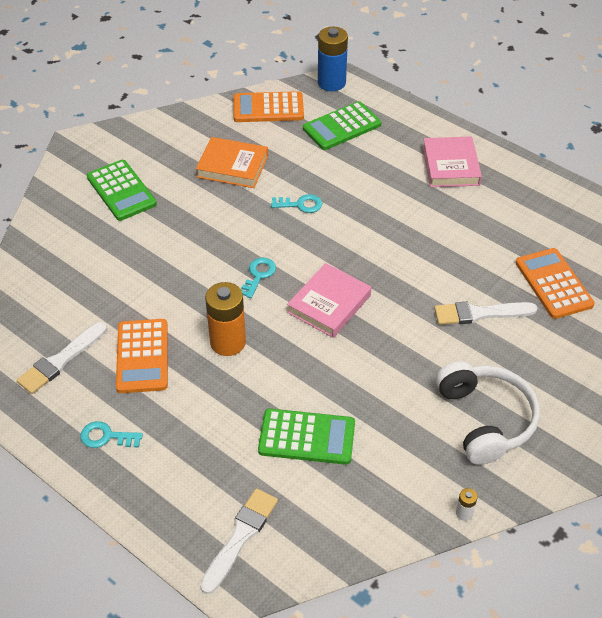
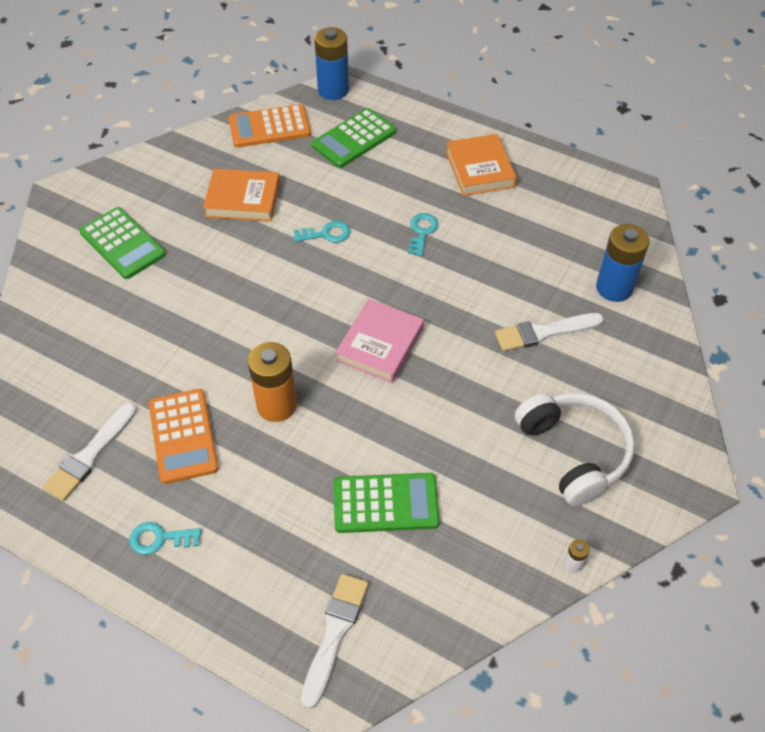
camera: 10 degrees left, 5 degrees up
(258, 275) = (296, 322): turquoise key -> turquoise key (422, 232)
(450, 166) = (480, 169): pink book -> orange book
(553, 284) = (614, 288): orange calculator -> blue battery

